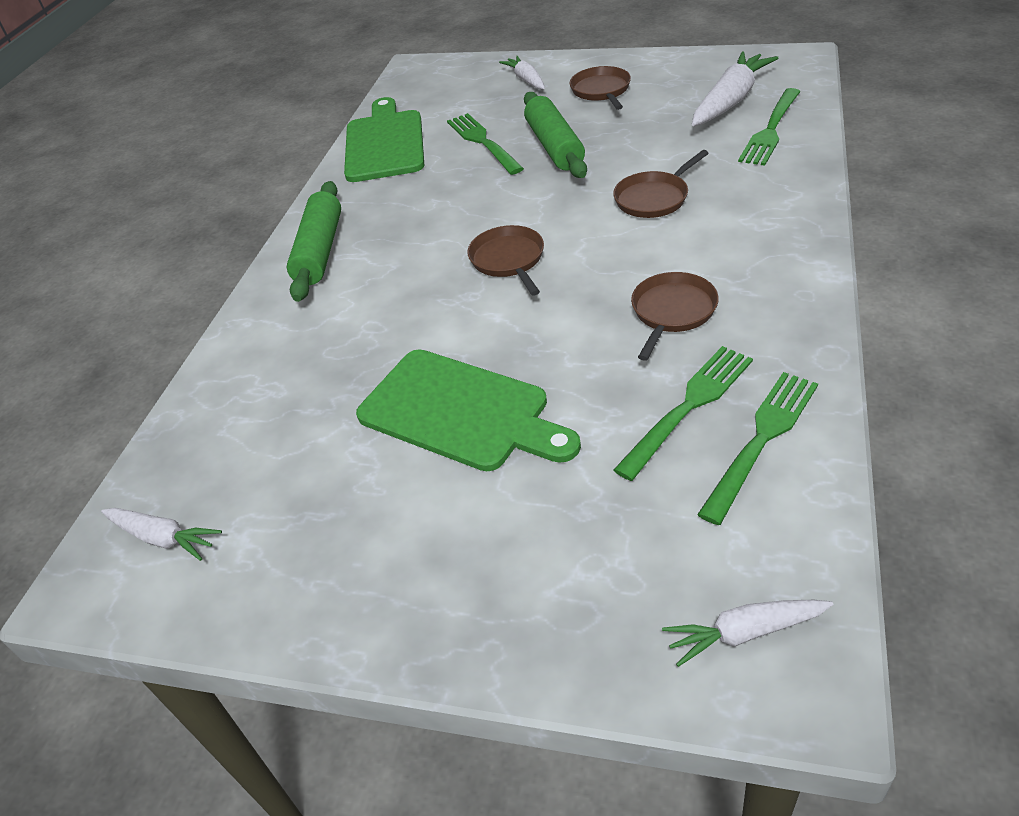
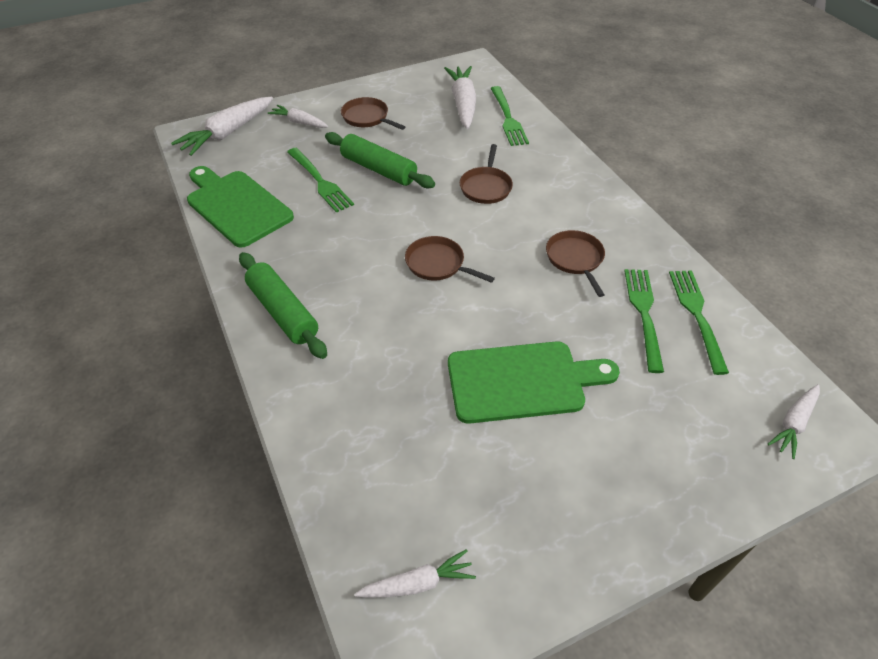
camera: 45 degrees left, 5 degrees up
(448, 74) = (227, 133): none -> white carrot
(483, 142) = (320, 181): green fork -> green fork turned 150 degrees counterclockwise

